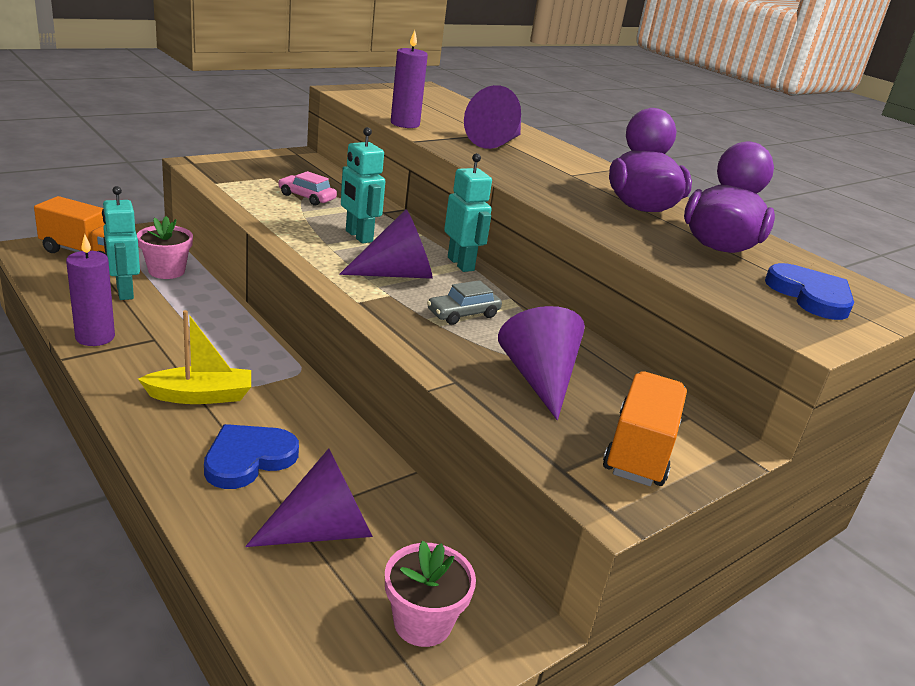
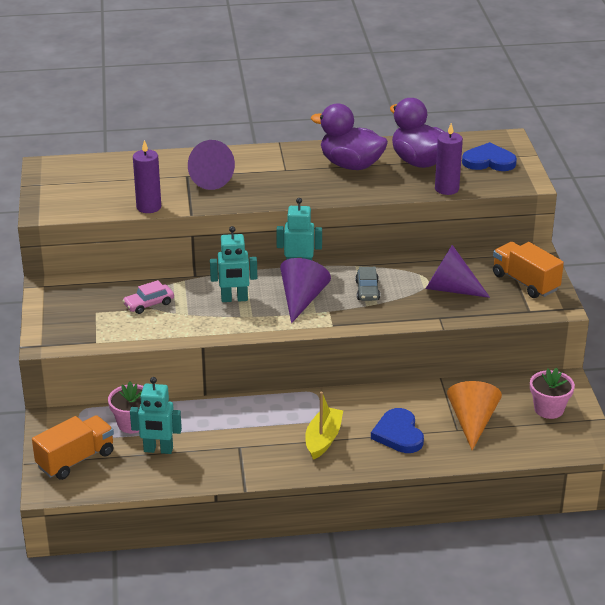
camera: 55 degrees left, 5 degrees up
(95, 337) = (222, 472): purple candle -> purple candle (446, 189)
(323, 530) = (472, 422): purple cone -> orange cone

